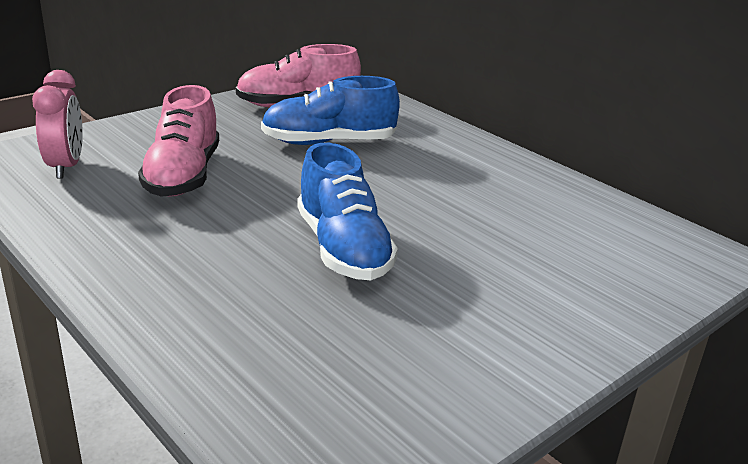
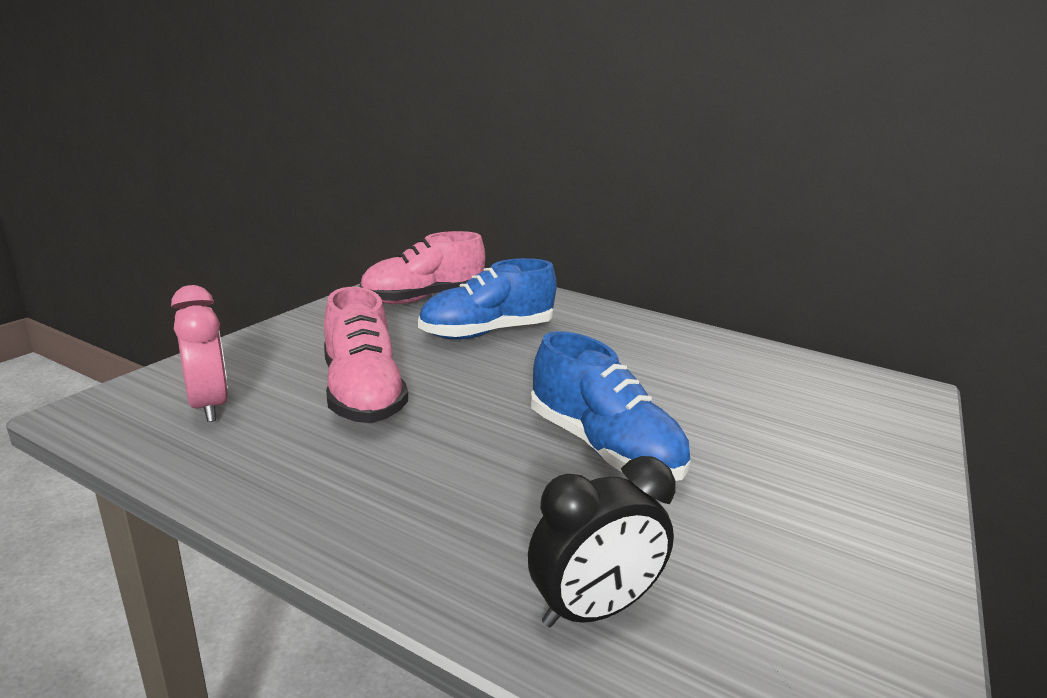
camera: 20 degrees left, 5 degrees down
(227, 349) = (592, 610): none -> black clock

